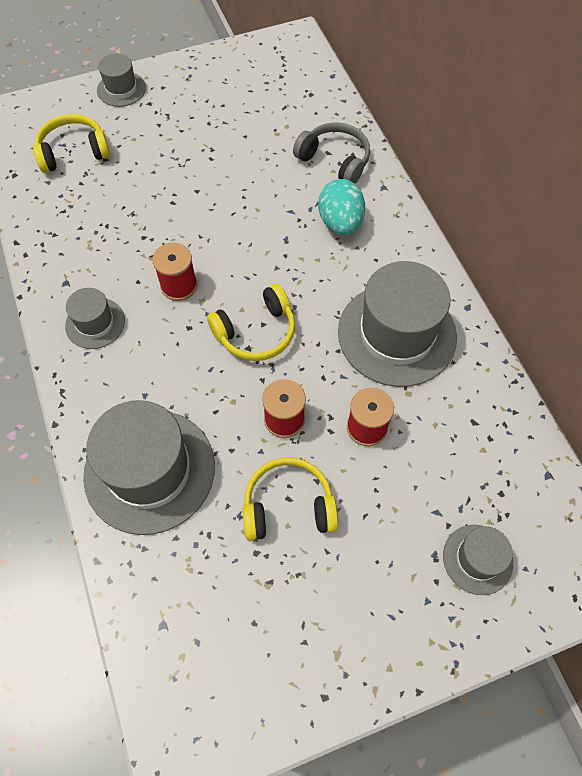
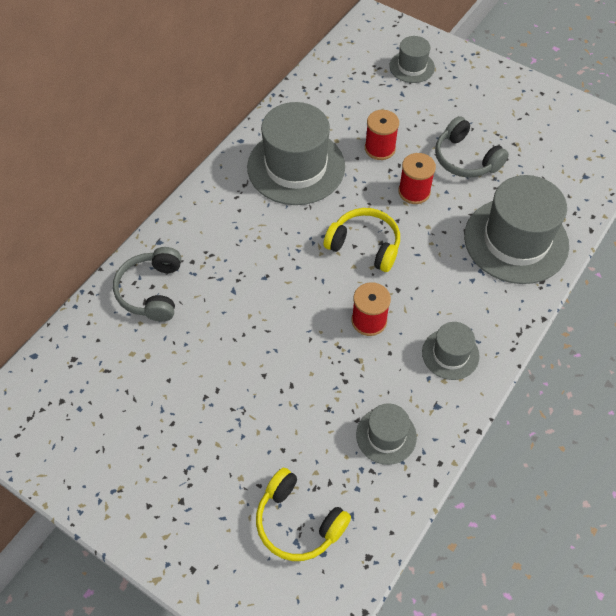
camera: 125 degrees left, 5 degrees down
(121, 89) = (179, 547): grey hat -> grey hat (386, 436)
(288, 505) = (465, 159): yellow headphones -> grey headphones
(340, 223) = (220, 250): turquoise egg -> none

